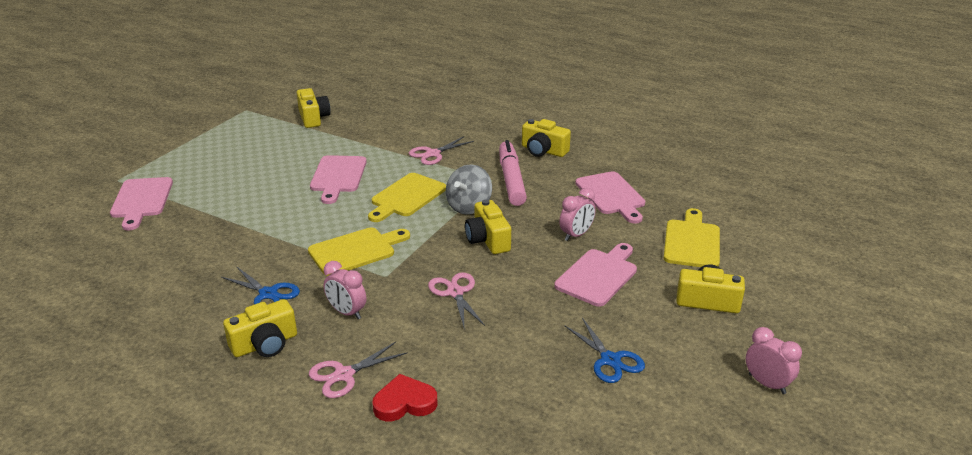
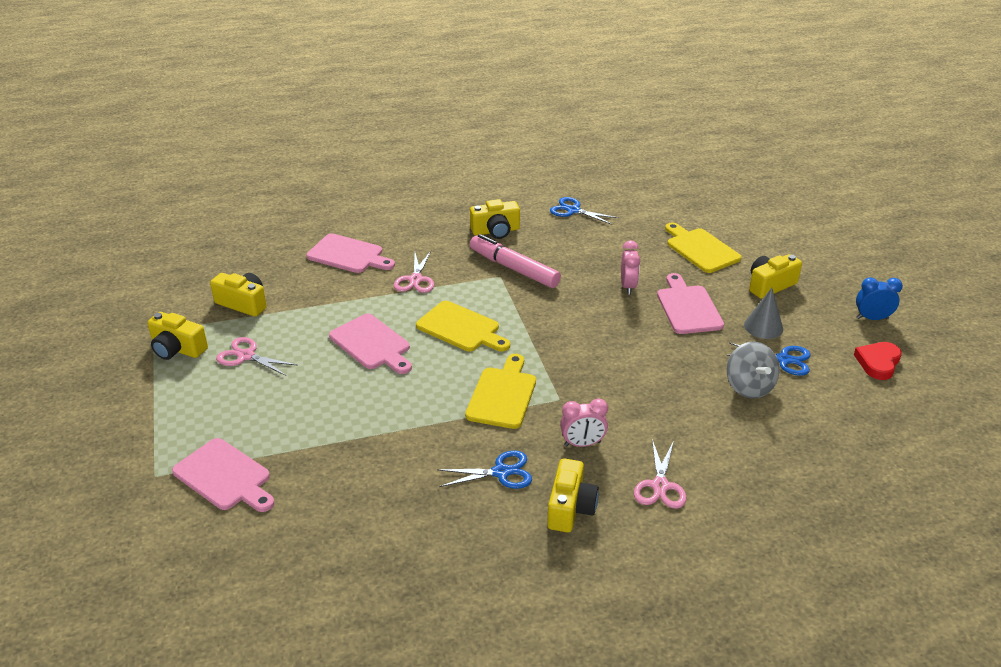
camera: 45 degrees left, 5 degrees up
(404, 403) = (726, 473): red heart -> red heart (878, 362)
(406, 197) = (461, 328): yellow cutting board -> yellow cutting board turned 45 degrees counterclockwise
(455, 293) = (626, 379): pink scissors -> pink scissors (246, 356)
(469, 206) = (521, 308): grey spinning top -> grey spinning top (749, 387)
(488, 240) = (579, 326): yellow camera -> yellow camera (177, 349)
(611, 195) = (601, 242): pink cutting board -> pink cutting board (348, 255)
(630, 164) = (573, 210): none -> blue scissors
(639, 326) = (763, 327): none -> grey cone
(767, 384) = (872, 318): pink clock -> blue clock

